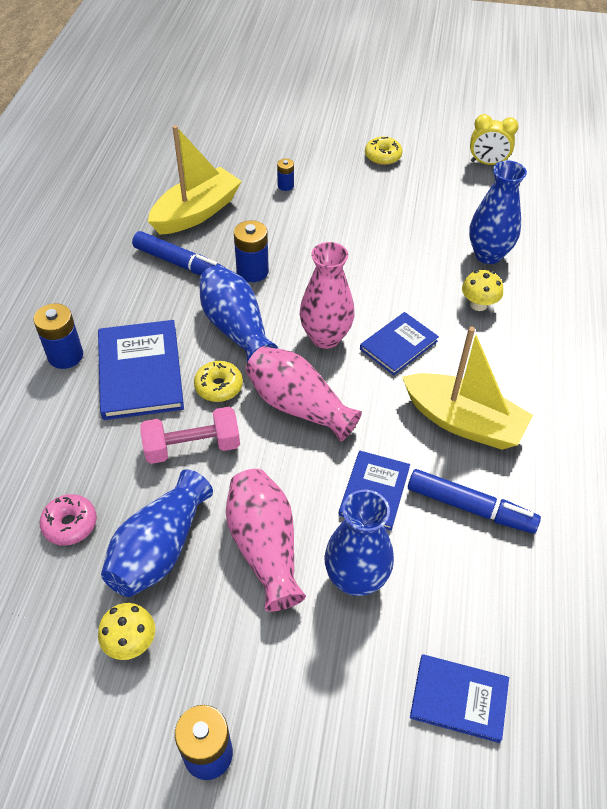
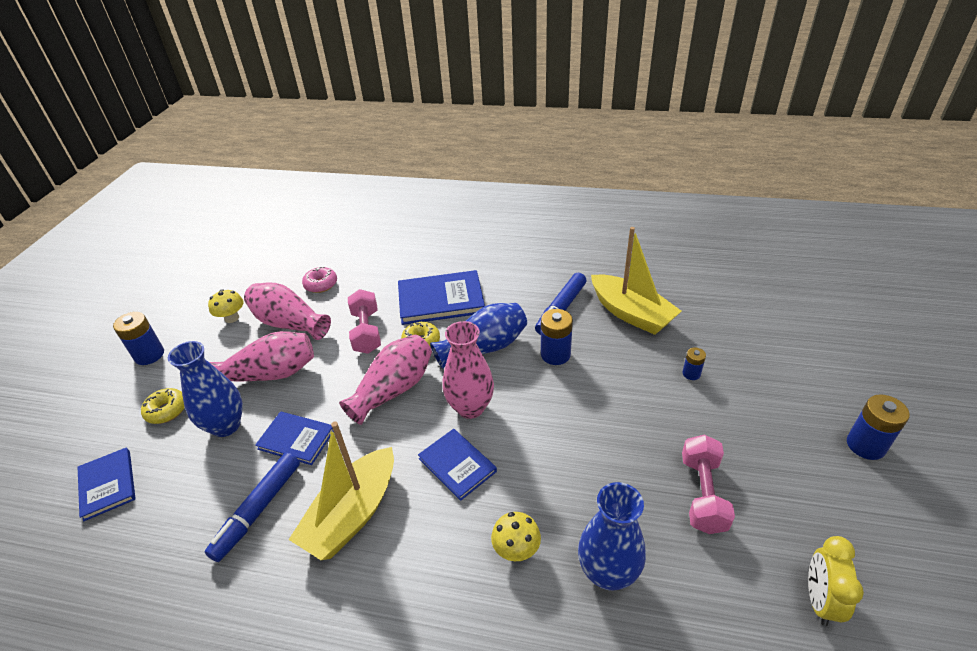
camera: 95 degrees right, 10 degrees down
(65, 356) = (460, 264): blue battery -> blue battery (865, 445)
(159, 549) = (289, 323): blue vase -> pink vase
(383, 156) = (782, 464): yellow donut -> yellow donut (166, 410)
(413, 199) = (702, 494): none -> pink dumbbell
(459, 699) = (108, 485): blue book -> blue book turned 45 degrees counterclockwise

